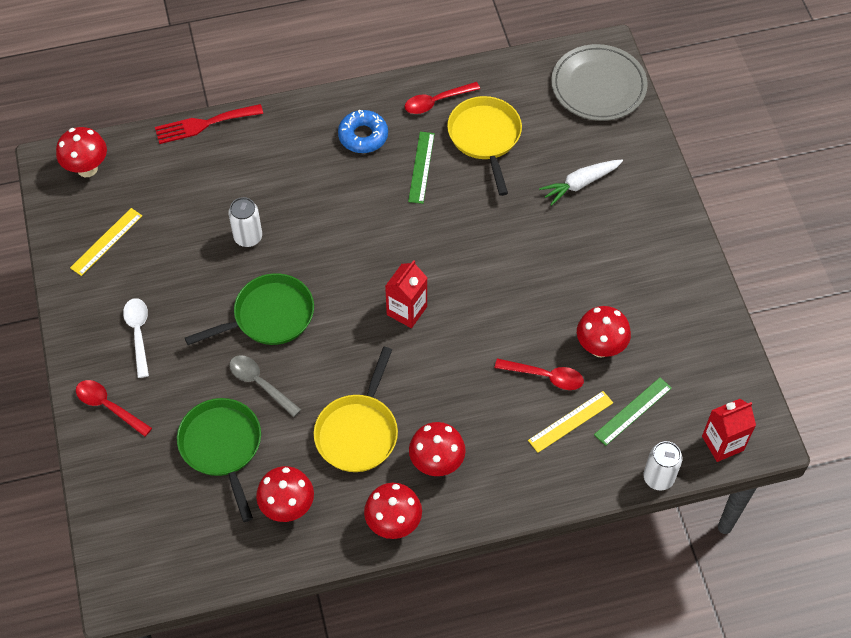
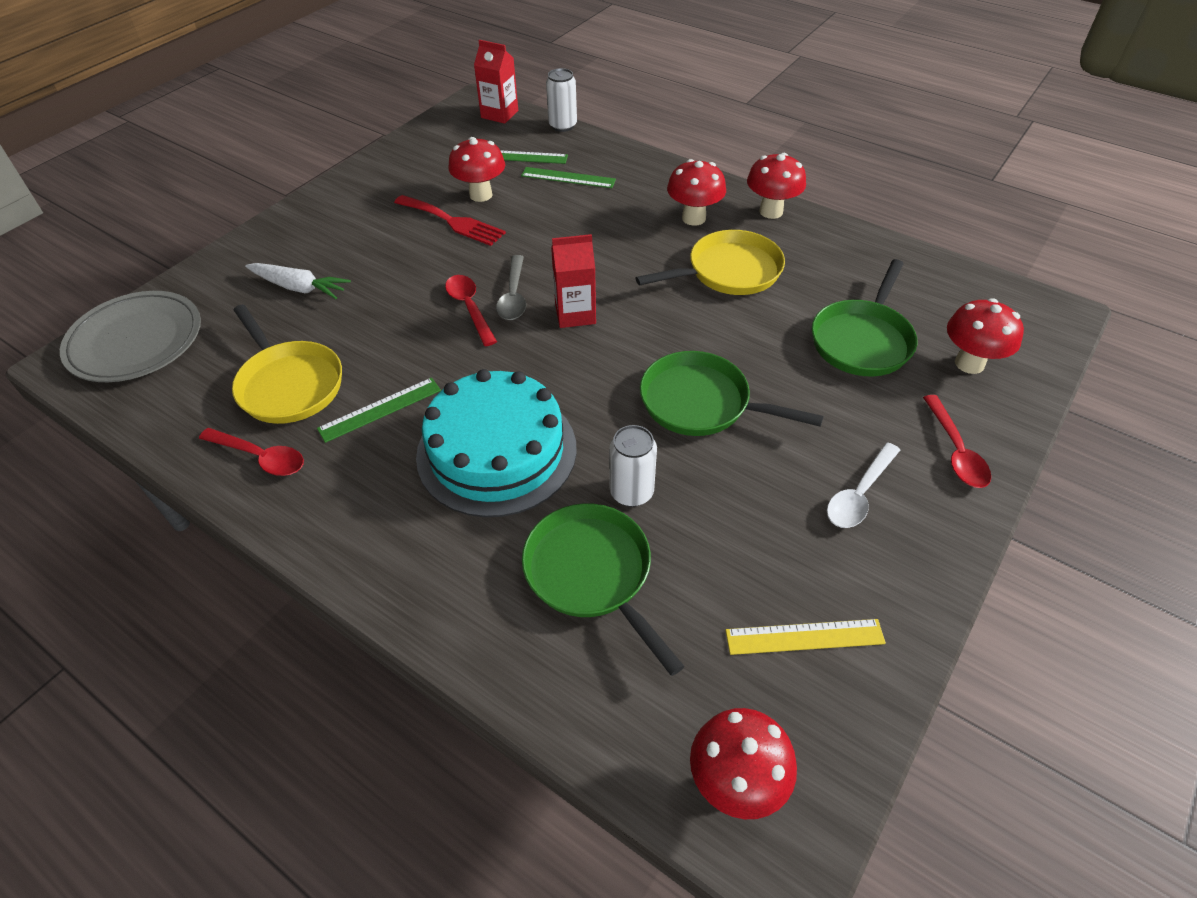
camera: 130 degrees left, 10 degrees down
(204, 124) = (510, 688): red fork -> red fork (453, 222)
(222, 188) = (592, 574): none -> green pan
(260, 384) = (774, 359): grey spoon -> grey spoon (513, 296)
(287, 507) = (845, 269): red mushroom -> red mushroom (969, 363)
(336, 199) = (496, 451): none -> turquoise cake
(363, 136) = (376, 490): blue donut -> none
(485, 138) = (289, 384): yellow pan -> yellow pan turned 75 degrees counterclockwise
(545, 376) = (543, 207): red spoon -> red spoon (469, 308)
(570, 421) = (568, 178): yellow ruler -> green ruler

